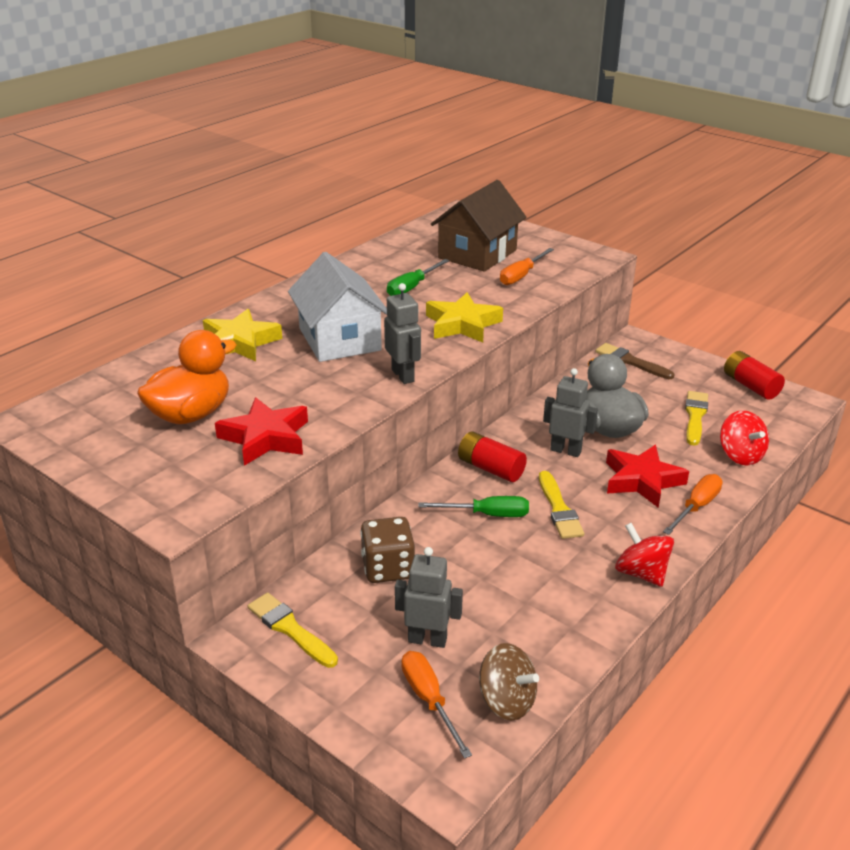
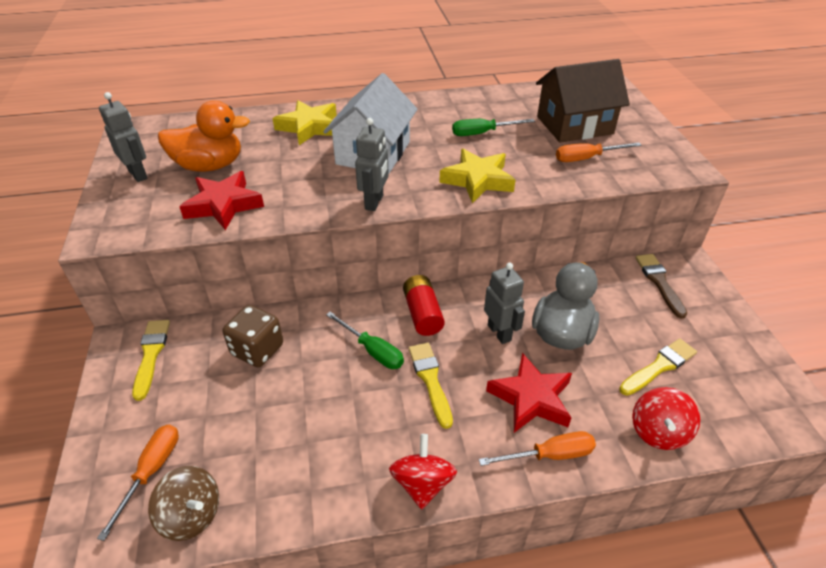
camera: 40 degrees right, 10 degrees up
(427, 640) = (210, 423): grey robot -> grey robot (138, 174)
(506, 701) = (191, 515): brown spinning top -> brown spinning top turned 45 degrees counterclockwise
(559, 509) = (430, 380): yellow brush -> yellow brush turned 135 degrees clockwise
(750, 386) = (759, 367): red battery -> none

